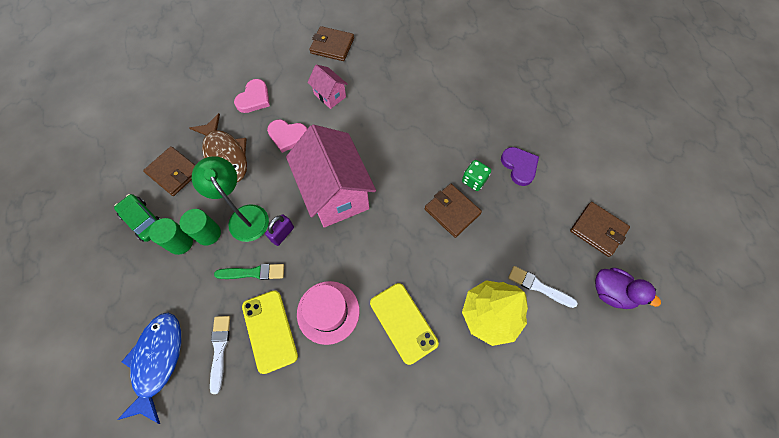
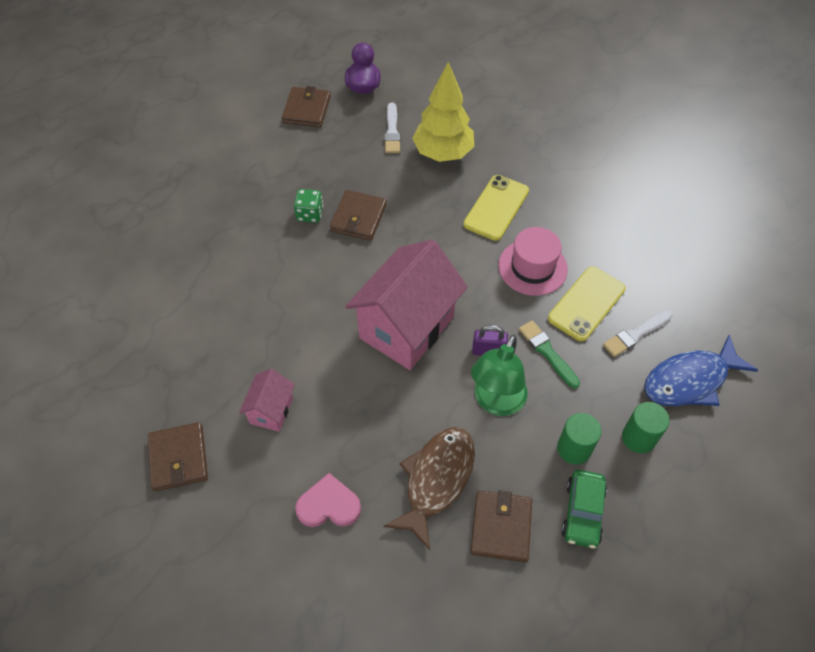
camera: 120 degrees left, 10 degrees down
(208, 233) = (542, 426): green cylinder -> green cylinder (638, 438)
(288, 136) = (363, 423): pink heart -> none
(519, 166) = (269, 184): purple heart -> none

